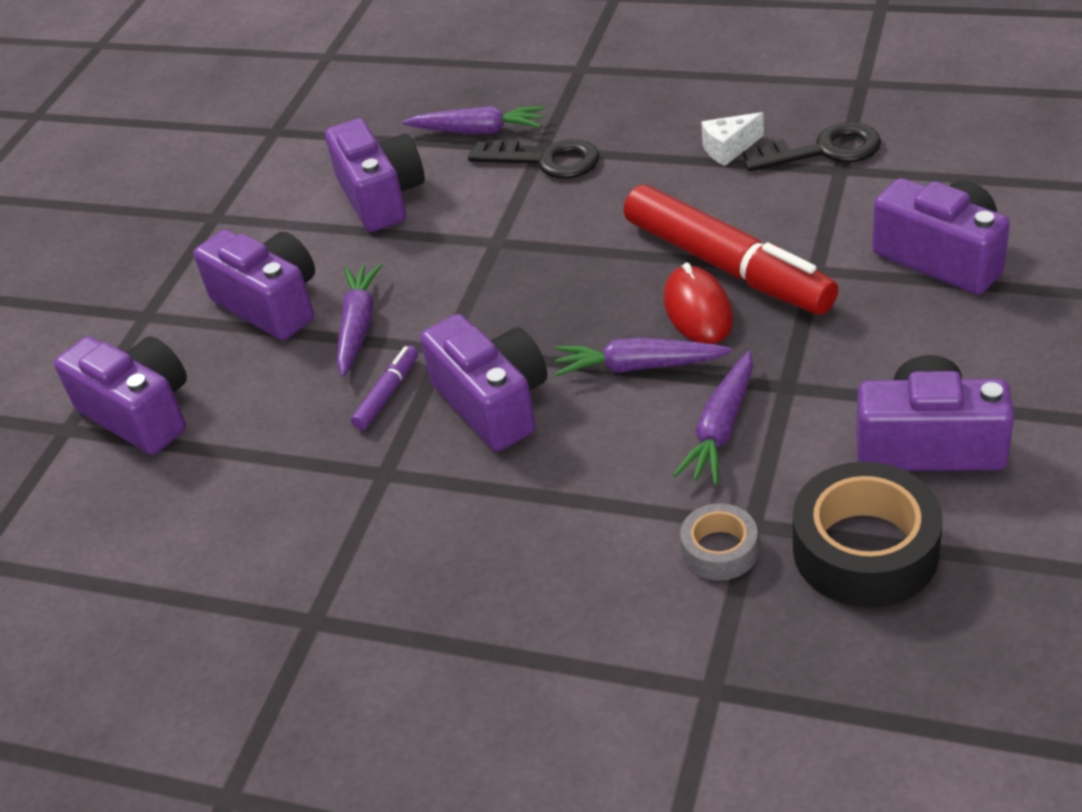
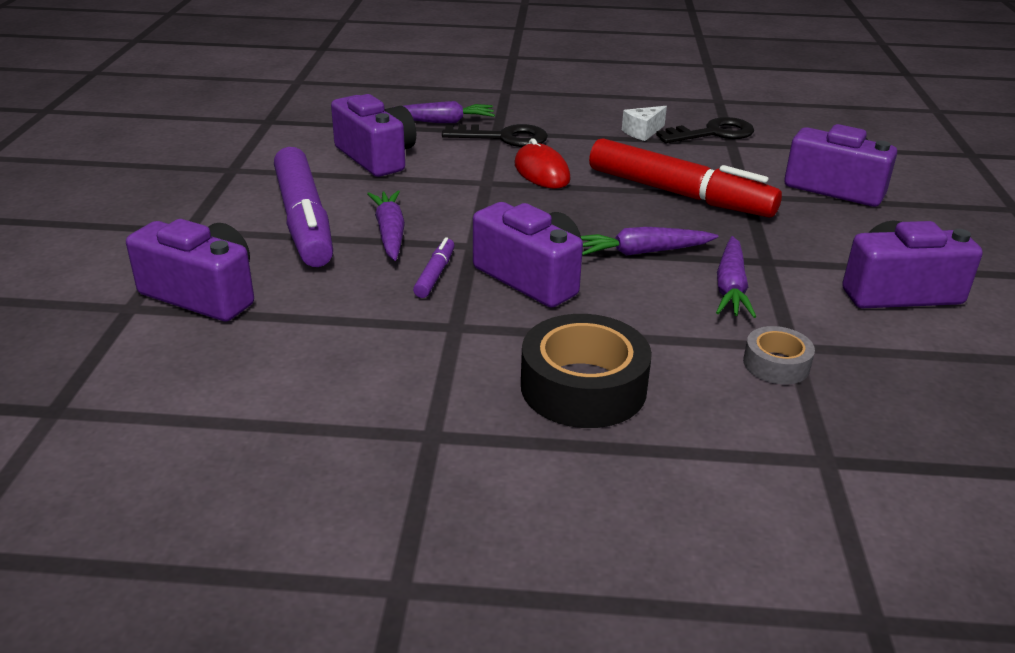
camera: 20 degrees left, 10 degrees down
(270, 304) = (304, 221): purple camera -> purple marker
(697, 310) = (670, 218): red mouse -> red mouse (541, 172)
(865, 550) = (892, 358): black tape -> black tape (583, 387)

